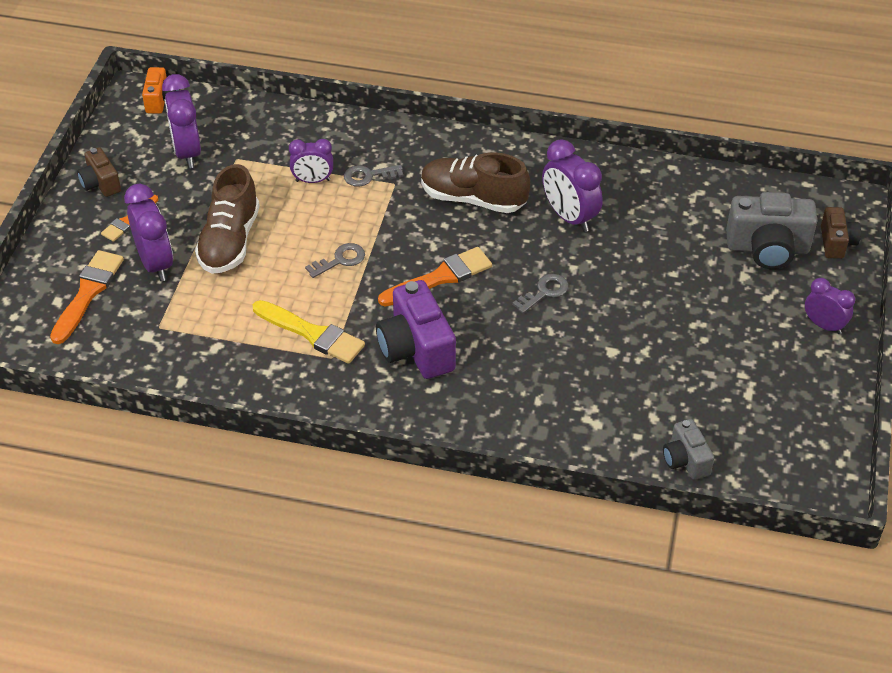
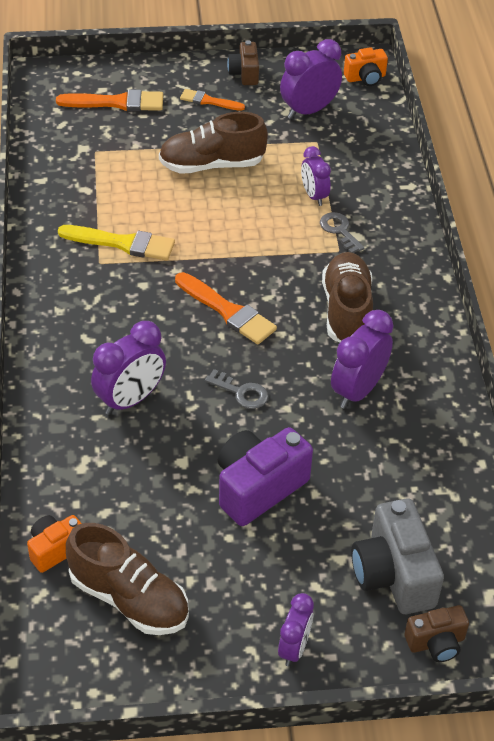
camera: 70 degrees right, 0 degrees up
(100, 183) = (244, 73): brown camera -> brown camera turned 45 degrees counterclockwise
(155, 263) = (166, 129): purple clock -> purple clock (130, 399)
(312, 334) = (122, 243): yellow brush -> yellow brush turned 90 degrees counterclockwise
(340, 260) = (220, 238): grey key -> none
(416, 349) = (130, 315): purple camera -> purple camera (258, 487)
(685, 460) = (55, 549): grey camera -> orange camera
(751, 419) = (129, 598): none -> brown shoe

